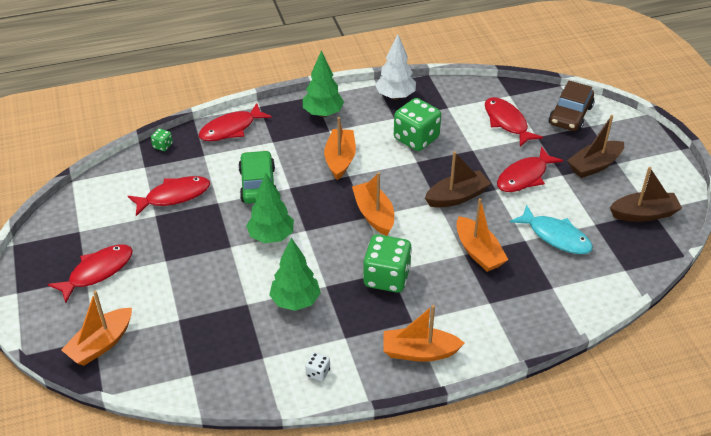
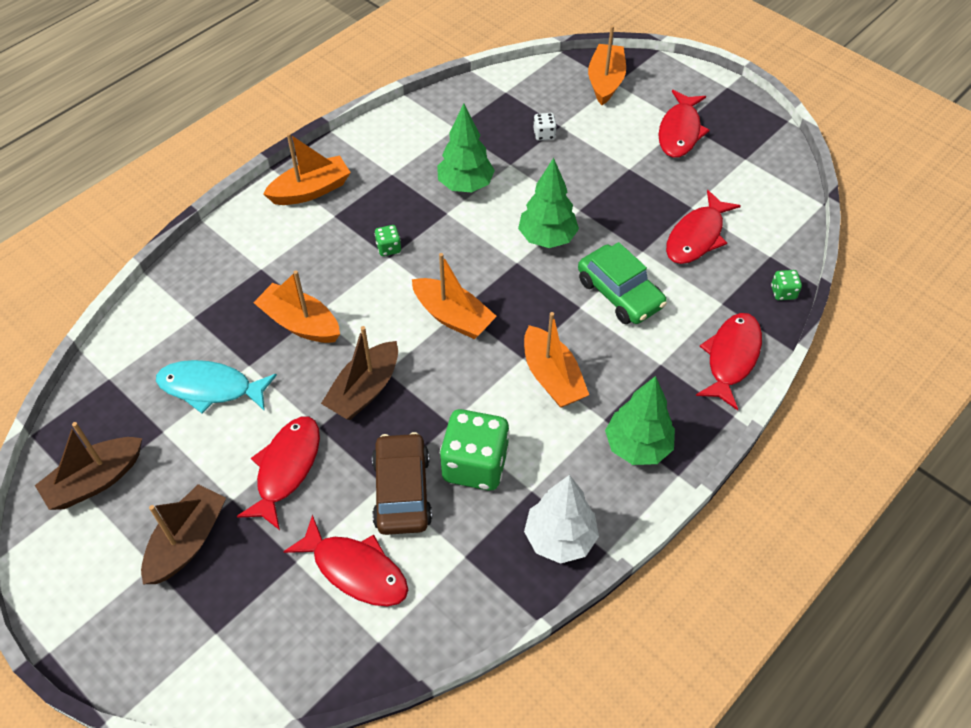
camera: 150 degrees right, 10 degrees up
(318, 372) = (396, 136): white dice -> white dice (544, 134)
(386, 277) = (388, 248): green dice -> green dice, size x0.44
(570, 115) = (256, 642): brown car -> brown car (402, 491)

